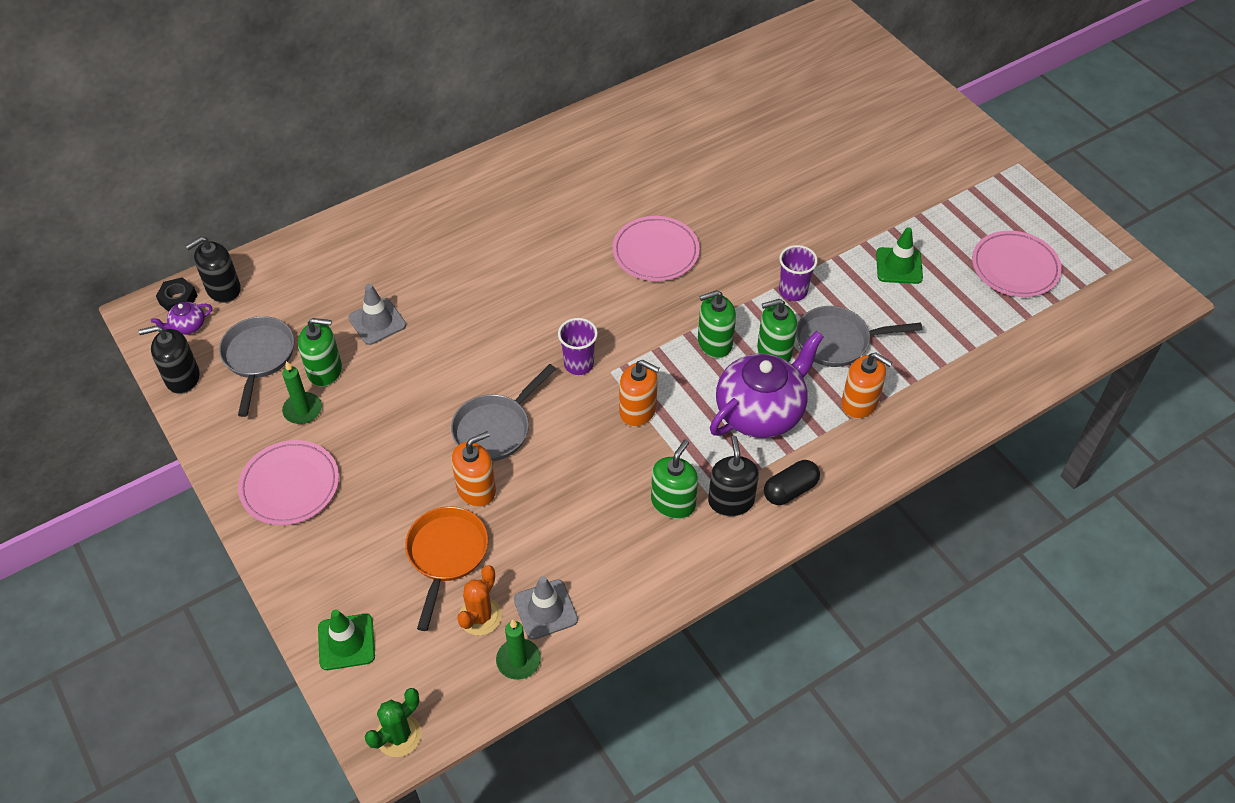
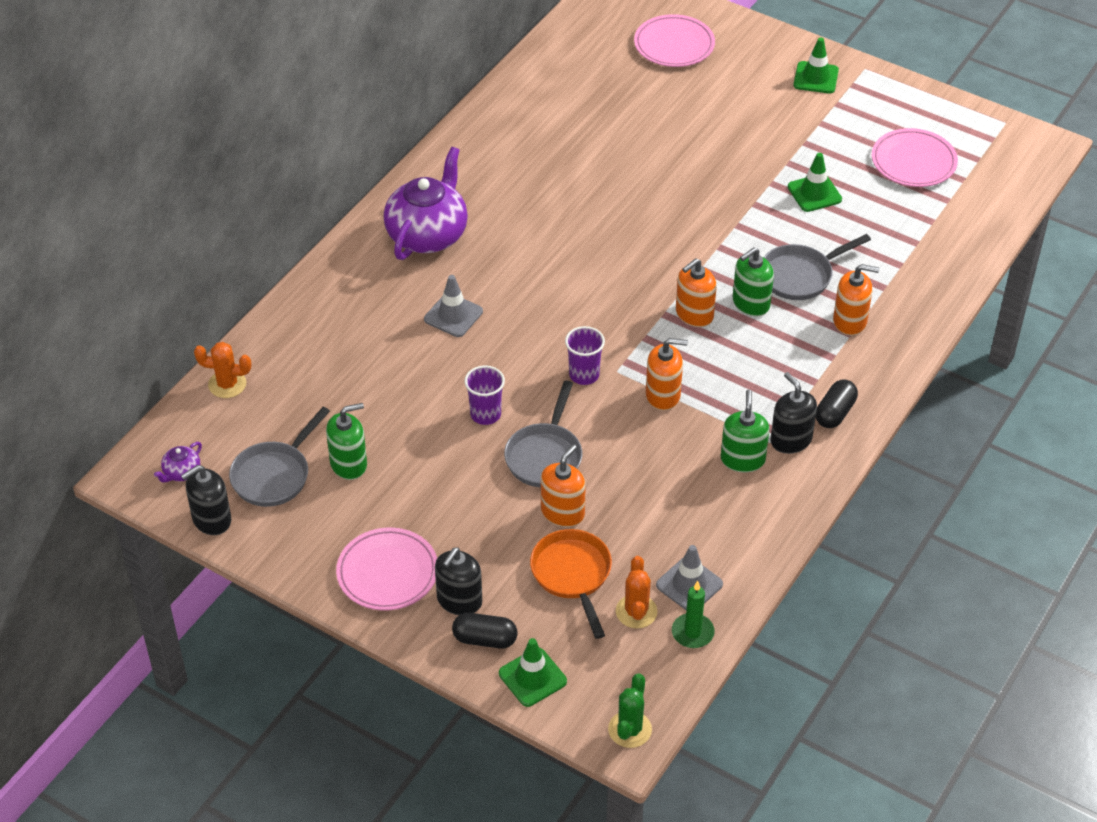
camera: 25 degrees left, 5 degrees down
(178, 299) = (153, 452): black nut -> none
(223, 289) = (192, 427): black soap dispenser -> black soap dispenser (459, 600)
(258, 357) = (274, 475): grey pan -> grey pan turned 120 degrees counterclockwise
(276, 262) = (227, 384): none -> orange cactus
(302, 410) = (352, 505): green candle -> none
(330, 585) = (485, 639): none -> black capsule
(377, 322) = (368, 403): grey traffic cone -> grey traffic cone (453, 315)
(655, 252) = (590, 253): pink plate -> pink plate (674, 45)
(714, 343) = (694, 314): green soap dispenser -> orange soap dispenser
(760, 412) = (770, 358): purple teapot -> purple teapot (428, 235)
(793, 291) = (735, 246): purple cup -> purple cup (485, 414)
(965, 157) = (816, 78): none -> green traffic cone

